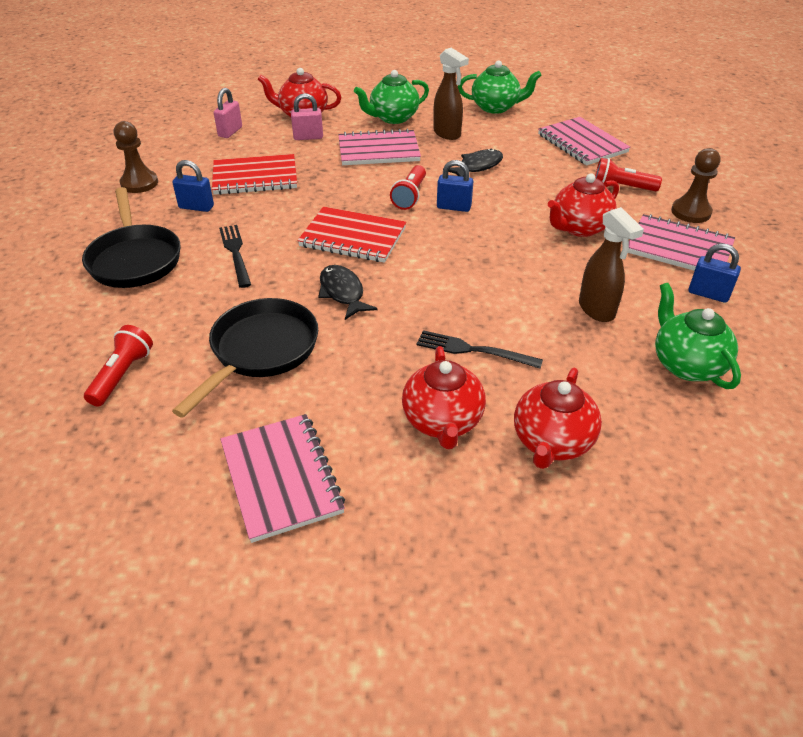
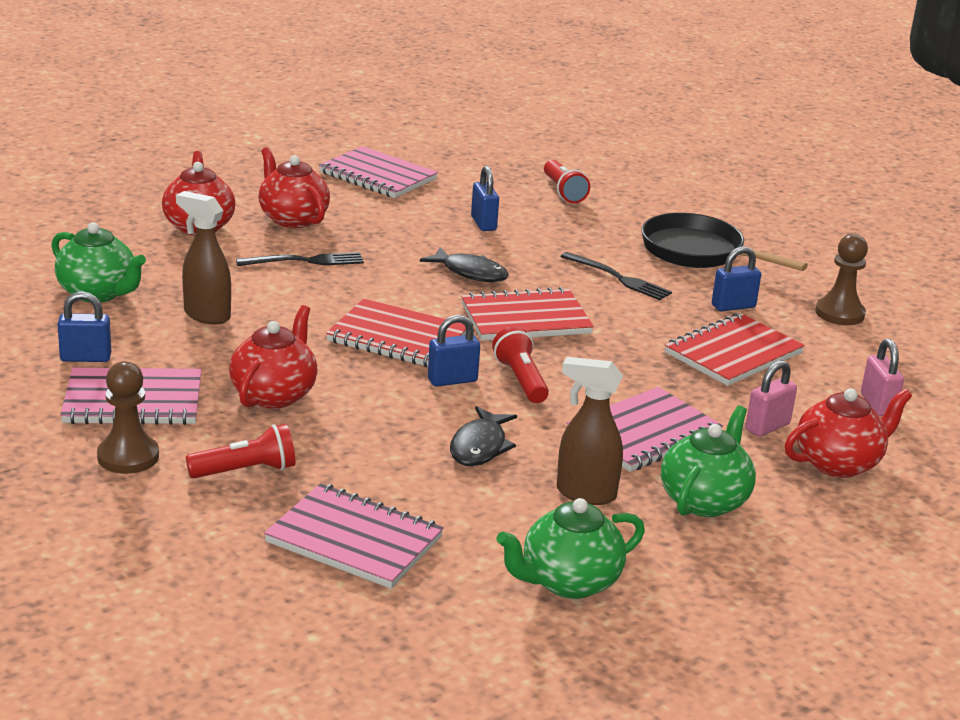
camera: 145 degrees right, 15 degrees down
(260, 351) = (483, 223): black pan -> blue padlock
(461, 247) = (397, 338): none -> red notebook

